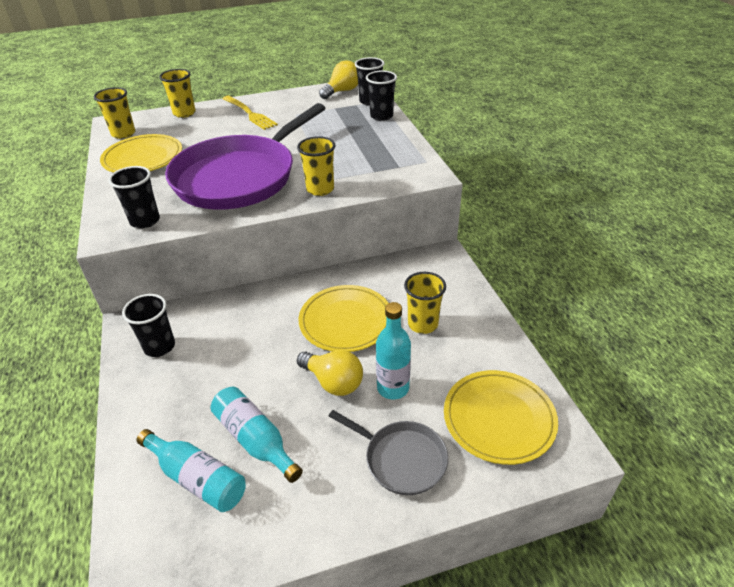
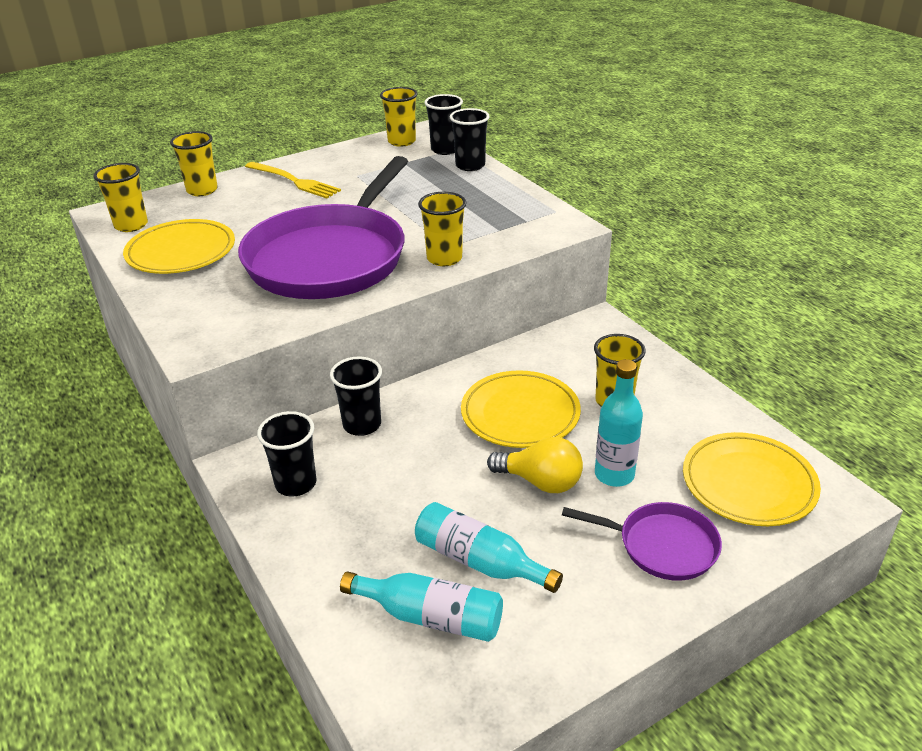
camera: 15 degrees left, 5 degrees down
(145, 221) = (236, 325): black cup -> black cup (362, 425)
(342, 91) = (401, 141): yellow light bulb -> yellow cup
(402, 459) = (662, 545): grey pan -> purple pan

